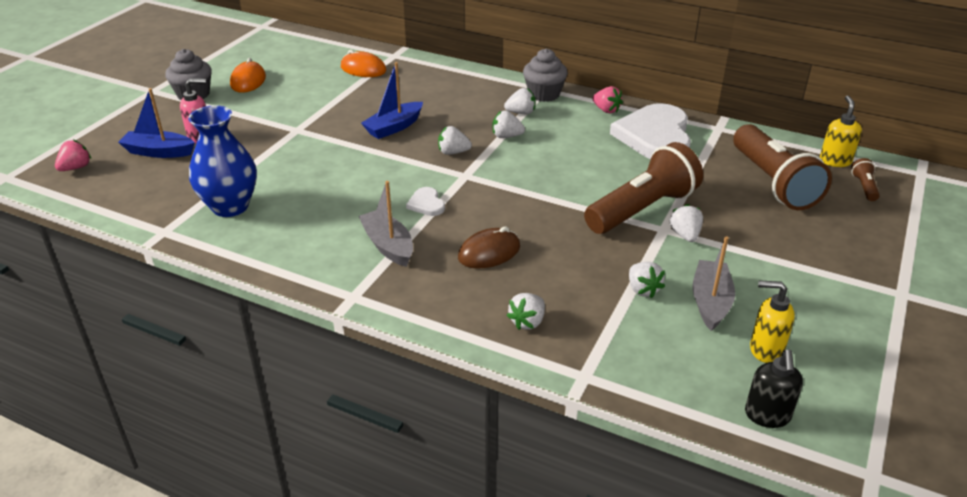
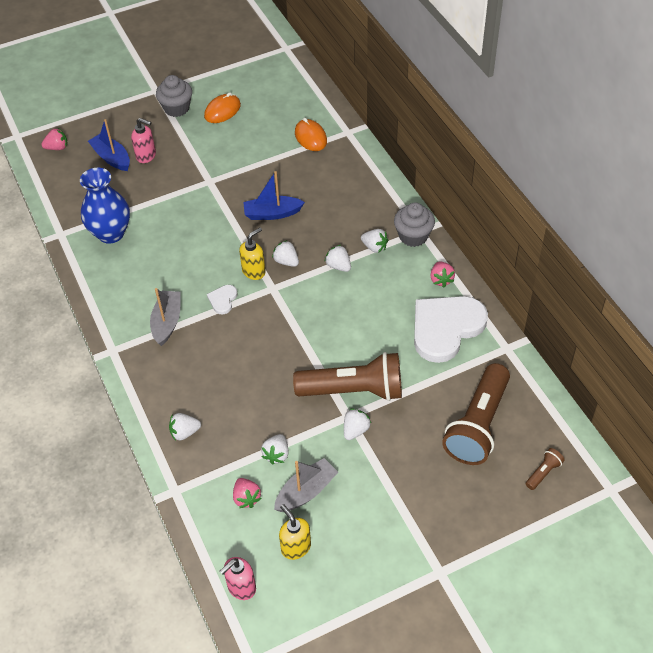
camera: 40 degrees right, 15 degrees up
(489, 252) = (218, 365): brown mouse -> none
(664, 339) = (246, 498): none -> pink strawberry
(767, 416) = (241, 587): black soap dispenser -> pink soap dispenser
(835, 161) = (556, 435): yellow soap dispenser -> yellow soap dispenser (254, 271)

